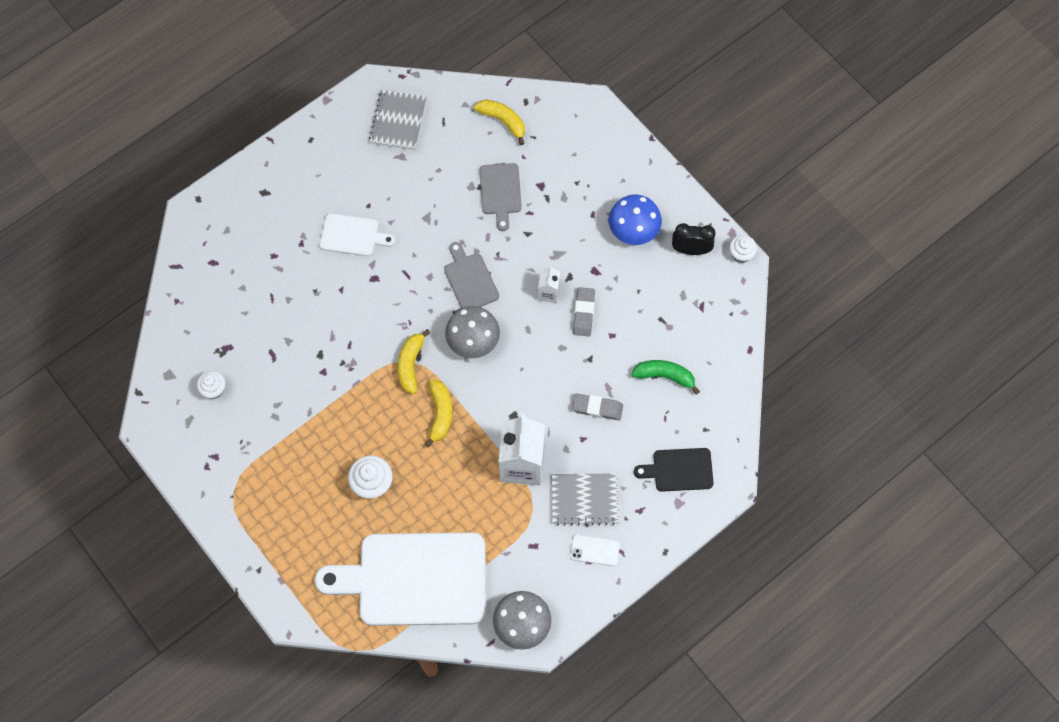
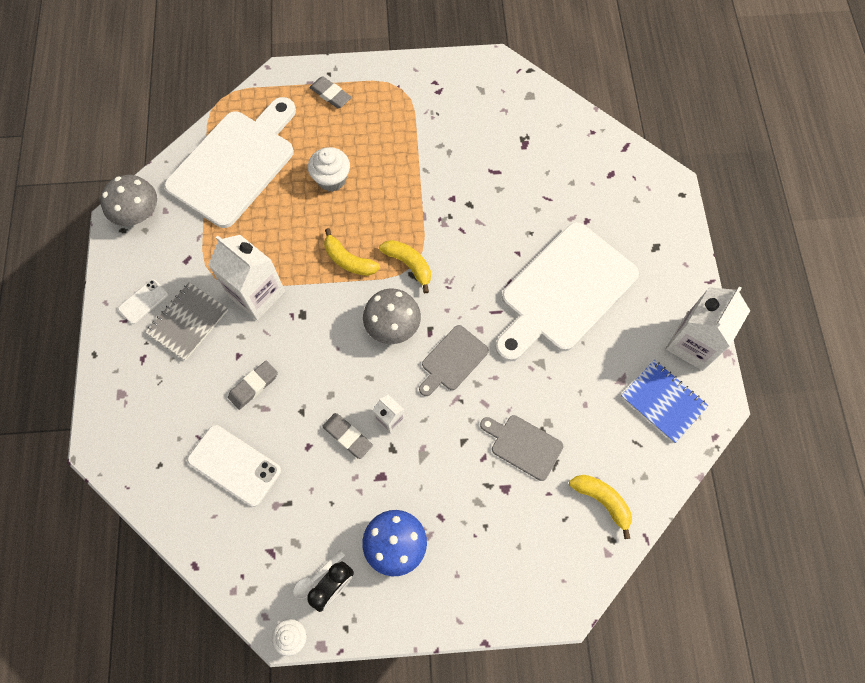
camera: 125 degrees right, 0 degrees up
(214, 389) = (494, 118): white cupcake -> none
(282, 550) = (330, 95): none -> grey eraser
(335, 125) = (693, 344): none -> white carton
(353, 235) = (564, 291): white cutting board -> white cutting board, size x2.12
(398, 121) = (663, 401): grey notebook -> blue notebook
(470, 279) = (452, 360): grey cutting board -> grey cutting board turned 120 degrees clockwise
(503, 121) = (602, 501): yellow banana -> yellow banana turned 120 degrees counterclockwise
(664, 376) = (234, 465): green banana -> white phone
(679, 470) = (146, 415): black cutting board -> none
(694, 266) = (315, 577): none -> white spoon

